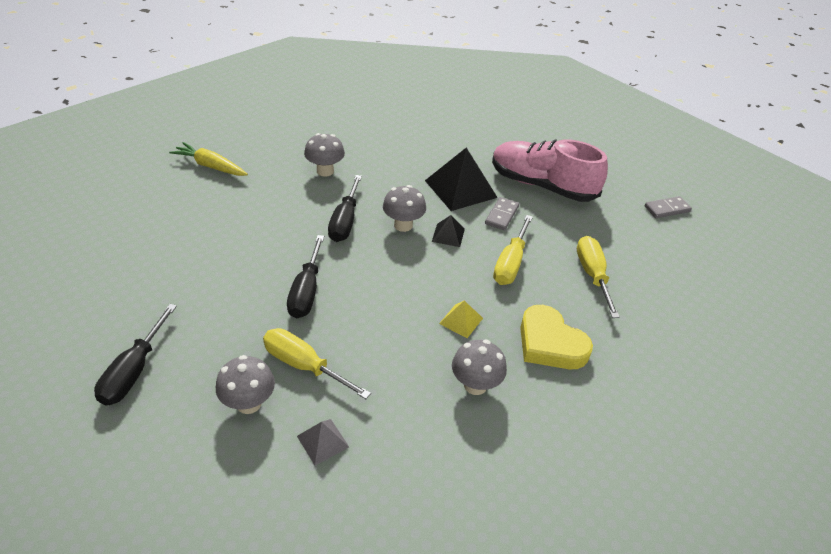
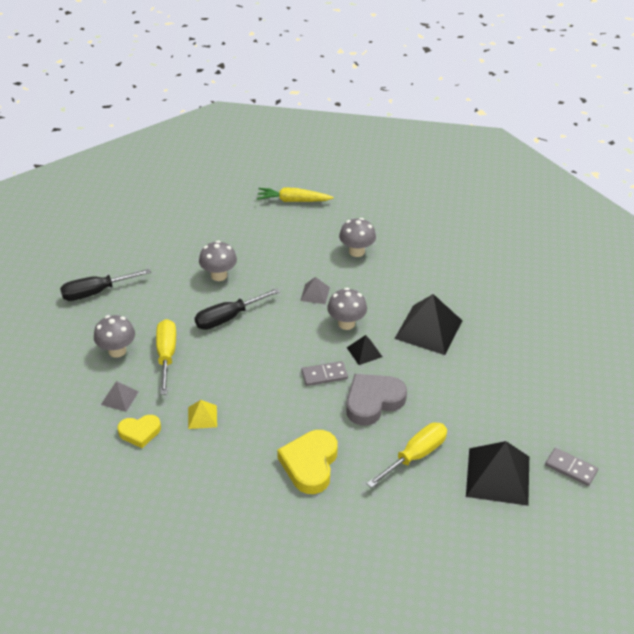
camera: 55 degrees right, 0 degrees up
(210, 166) = (293, 200): yellow carrot -> yellow carrot turned 75 degrees counterclockwise
(345, 221) = (315, 294): black screwdriver -> grey pyramid
(392, 451) = (140, 432): none -> yellow heart
(461, 321) = (282, 406): yellow pyramid -> yellow pyramid (202, 417)
(475, 385) = (230, 443): grey mushroom -> grey mushroom (219, 275)
(502, 215) = (425, 368): grey domino -> grey domino (324, 375)
(510, 263) = (373, 401): yellow screwdriver -> grey heart
(542, 185) = (496, 373): pink shoe -> none
(648, 246) = (498, 476): none -> black pyramid

